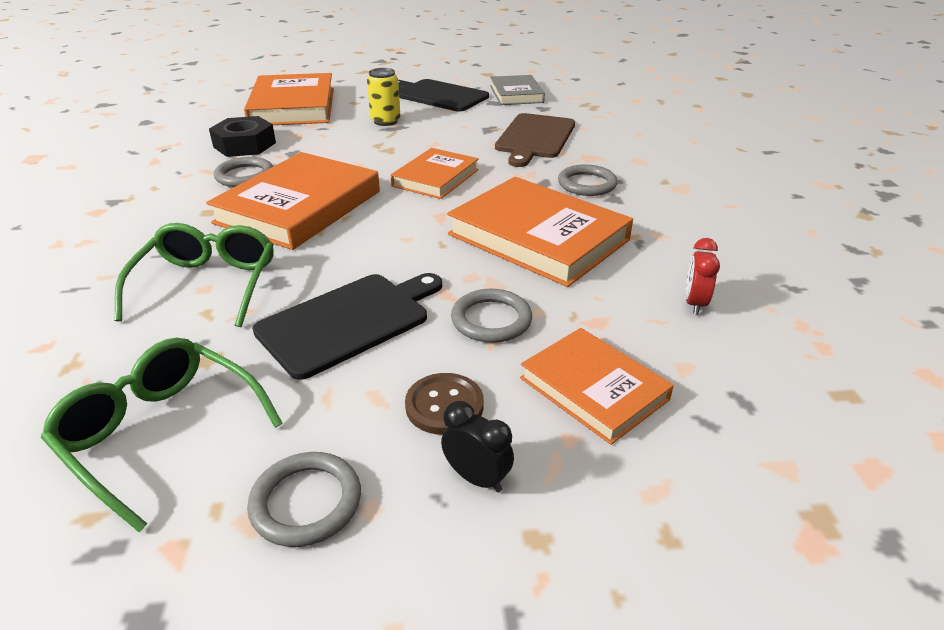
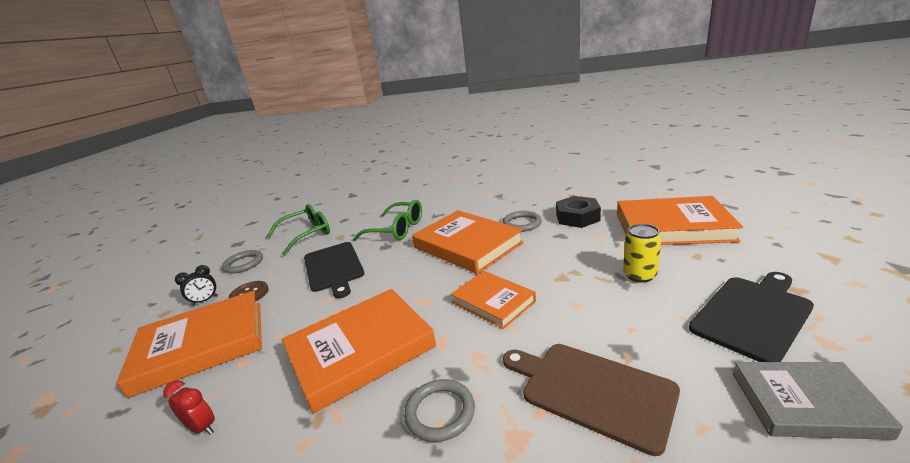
camera: 110 degrees right, 10 degrees down
(491, 320) = (290, 314): grey ring -> none
(593, 388) = (202, 345): orange book -> orange book, size x1.66

